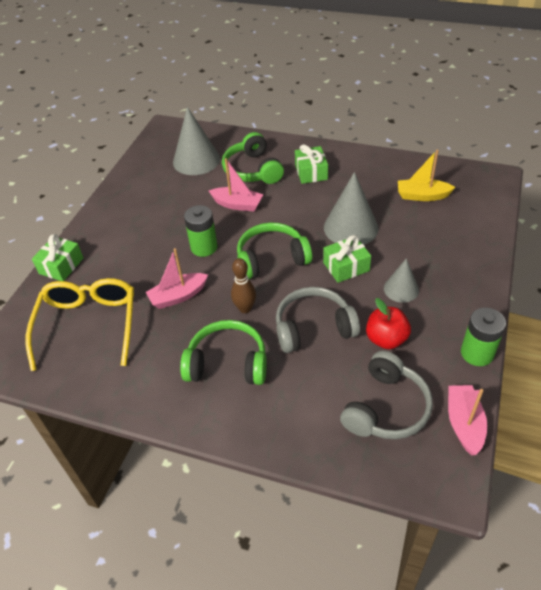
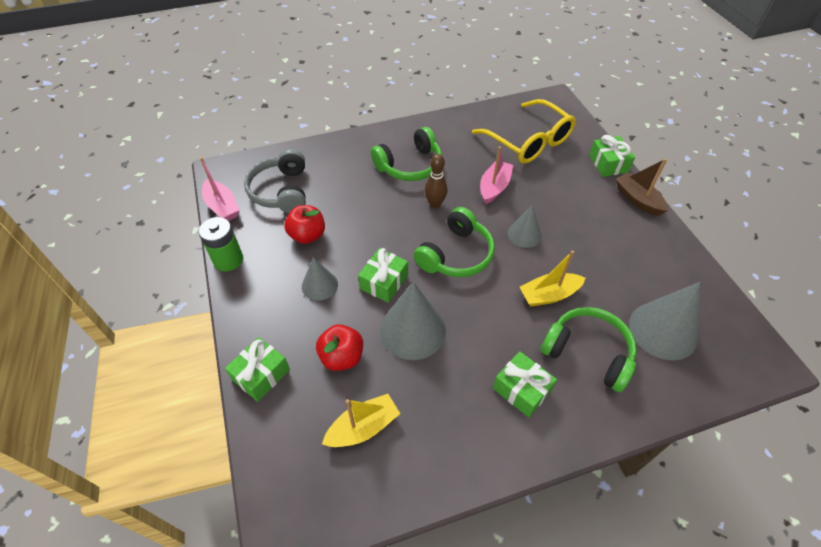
camera: 140 degrees right, 5 degrees up
(89, 228) = (637, 199): none -> brown boat
(204, 247) = (524, 234): green battery -> grey cone
(237, 204) = (549, 295): pink boat -> yellow boat
(313, 328) = (370, 216): grey headphones -> none
(413, 234) = (342, 357): none -> red apple
(479, 250) = (261, 375): none -> green gift

